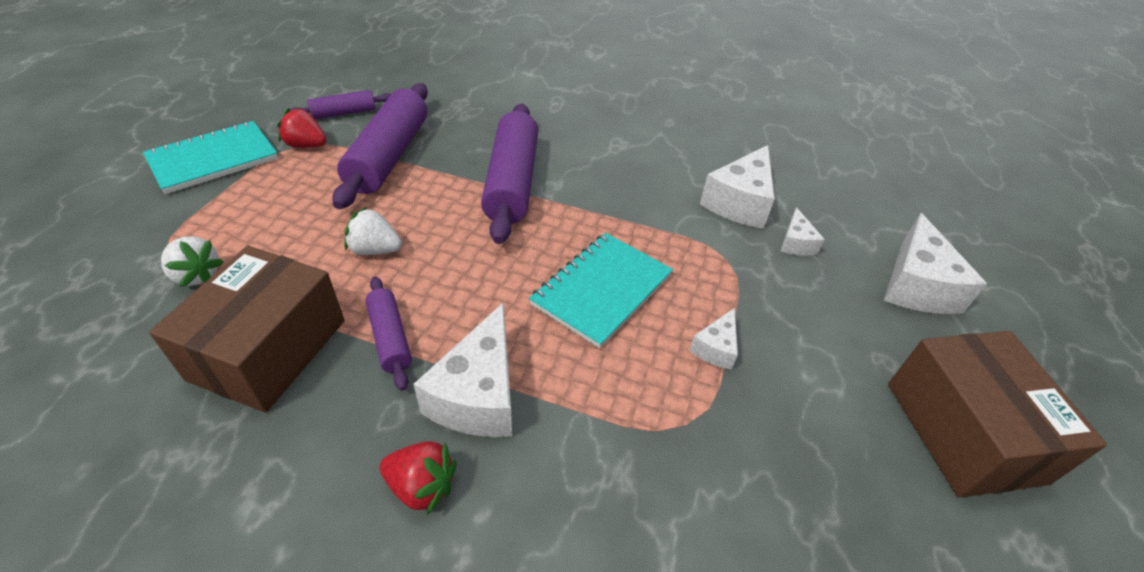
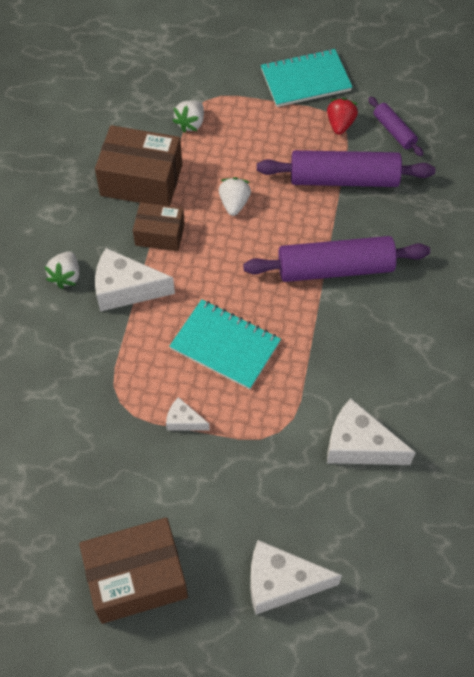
camera: 85 degrees right, 15 degrees up
(213, 159) = (305, 80): turquoise notebook -> turquoise notebook turned 60 degrees counterclockwise
(390, 338) = (160, 234): purple rolling pin -> brown box
(422, 486) = (66, 276): red strawberry -> white strawberry
(796, 243) = (313, 488): white cheese -> none

